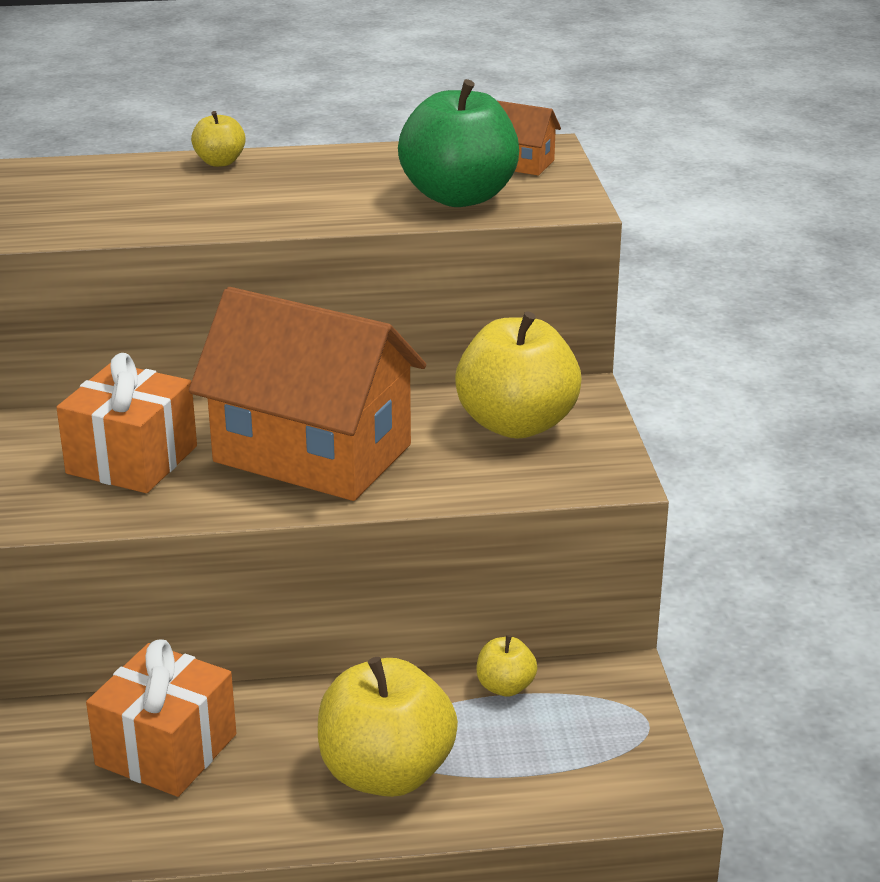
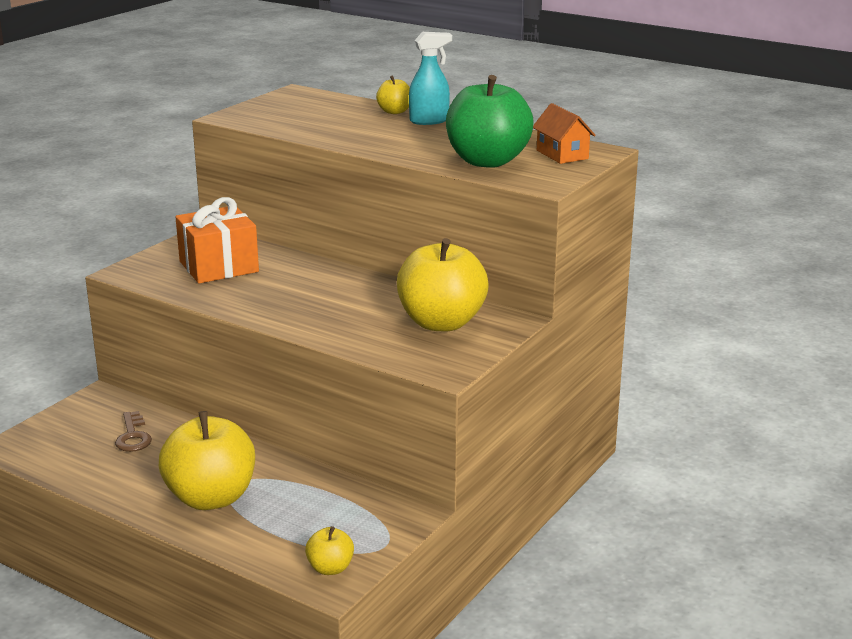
camera: 40 degrees right, 5 degrees down
(166, 750) = (133, 436): orange gift -> brown key
(287, 163) = (429, 121): none -> turquoise spray bottle
(312, 453) = (307, 296): orange house -> none
(505, 687) = (336, 489): yellow apple -> yellow apple (330, 568)

